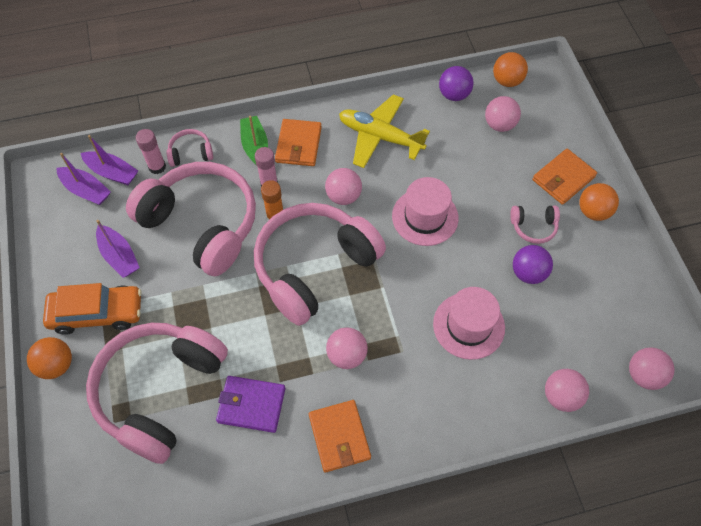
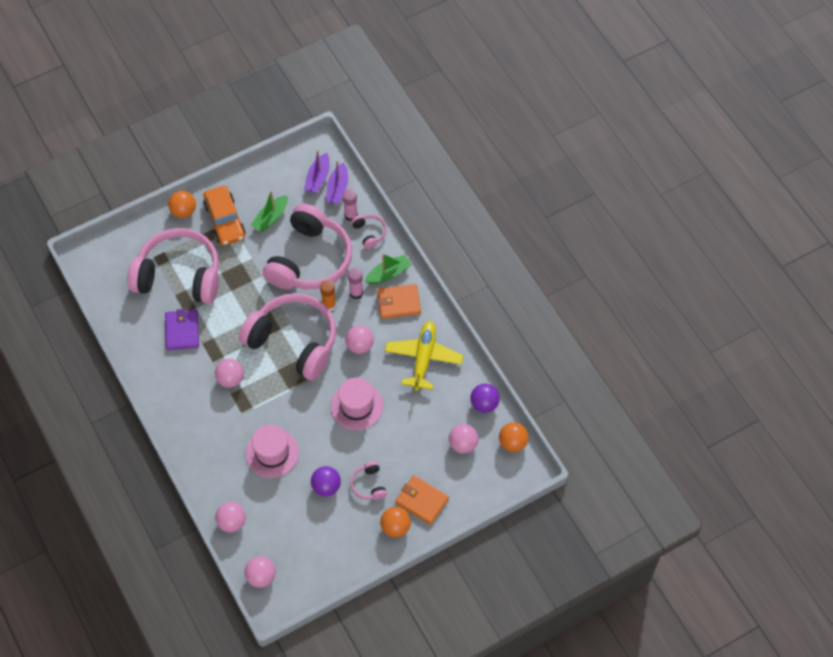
camera: 75 degrees right, 0 degrees up
(119, 256) = (271, 218): purple boat -> green boat
(339, 436) = (172, 388): orange wallet -> none

